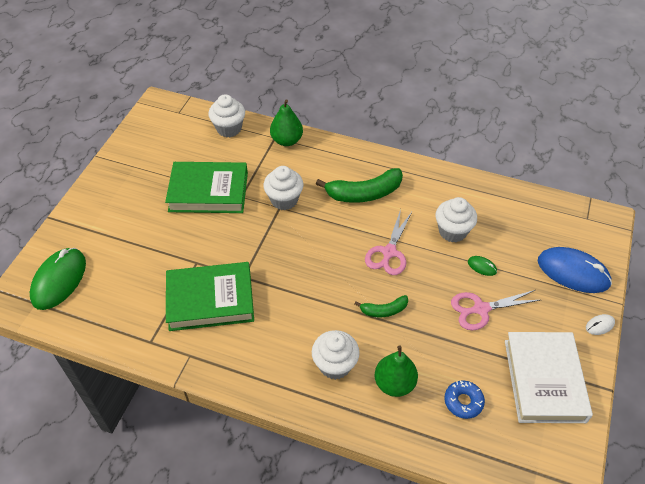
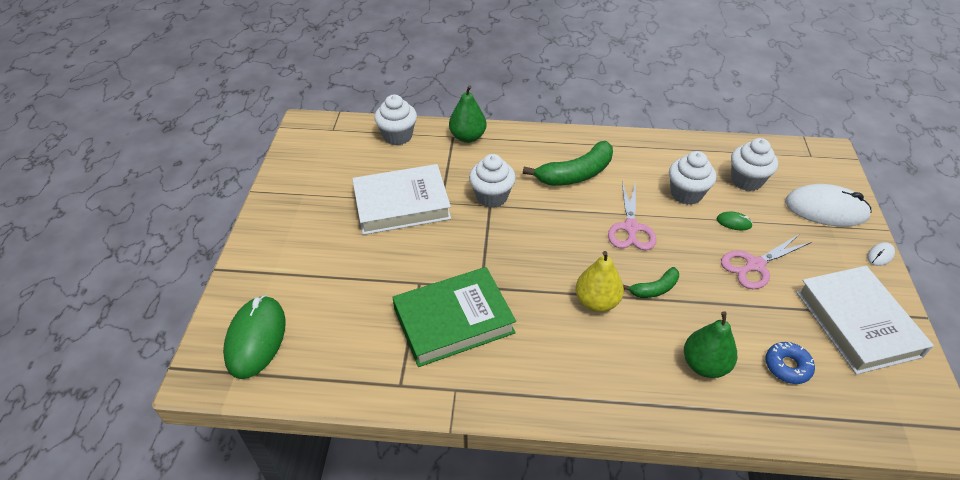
camera: 15 degrees left, 5 degrees down
(208, 192) = (401, 204): green book -> white book
(330, 310) = (596, 301): none -> yellow pear
(335, 365) = (629, 360): white cupcake -> white cupcake (746, 180)
(573, 272) = (826, 209): blue mouse -> white mouse

